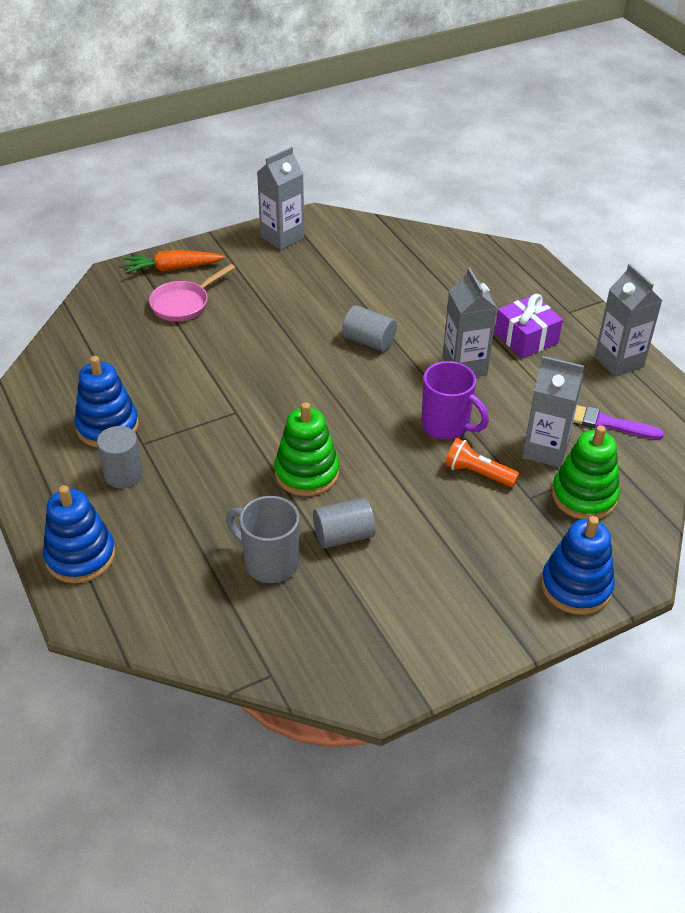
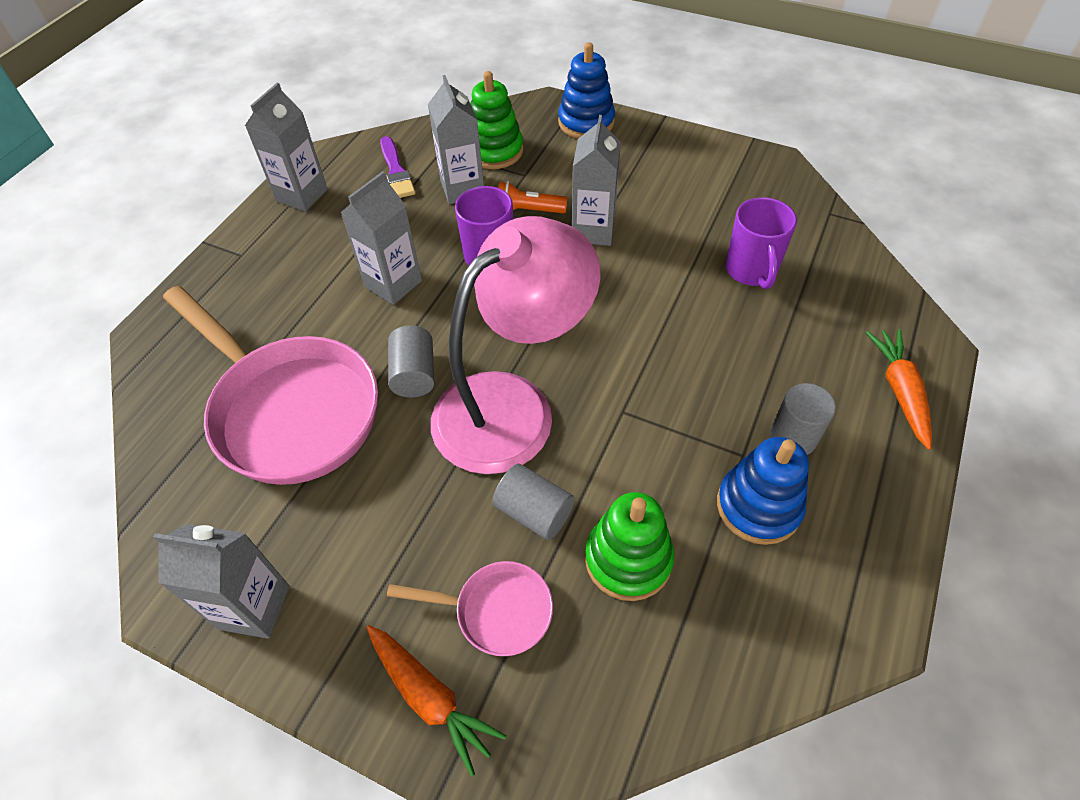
camera: 125 degrees left, 10 degrees up
(80, 556) = (899, 391): blue stacking toy -> orange carrot
(269, 562) = (751, 271): grey mug -> purple mug
(296, 368) = (512, 406): none -> pink lamp
(307, 473) = (640, 307): green stacking toy -> green stacking toy (628, 559)
(343, 536) = (676, 247): grey cylinder -> grey cylinder (534, 512)
(396, 286) = (290, 410): none -> pink pan
(414, 497) = (593, 230): none -> grey carton
(477, 473) = (528, 211): orange flashlight -> orange flashlight turned 105 degrees clockwise
(526, 338) = (312, 264): purple gift -> none

